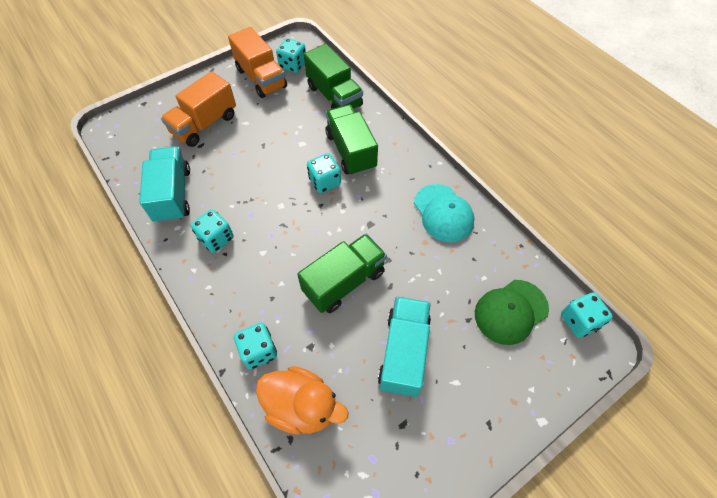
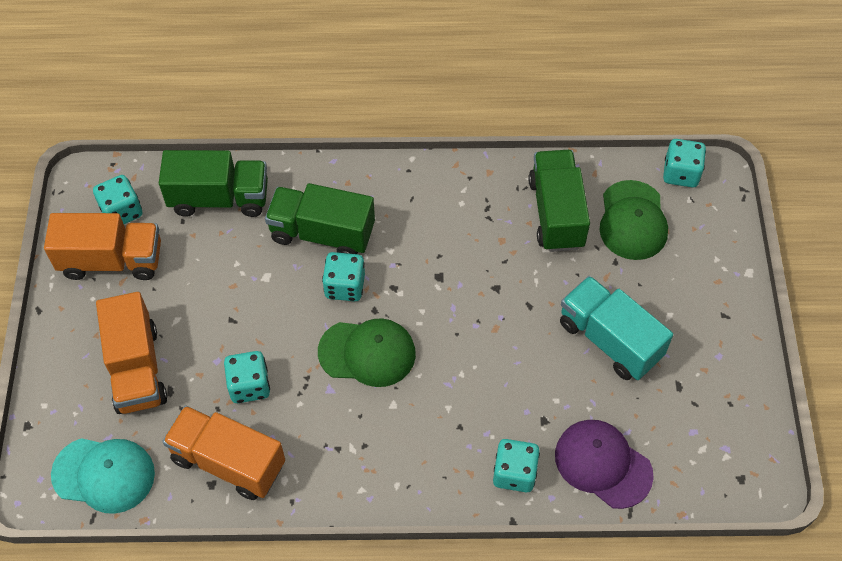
camera: 55 degrees left, 0 degrees up
(173, 195) = (228, 462): turquoise truck -> orange truck
(216, 239) = (336, 444): turquoise dice -> turquoise dice (249, 385)
(288, 218) = (367, 353): none -> green cap
(302, 406) = (603, 464): orange duck -> purple cap
(344, 282) = (492, 345): green truck -> green truck (556, 213)
(443, 213) = (480, 200): turquoise cap -> turquoise cap (104, 474)

